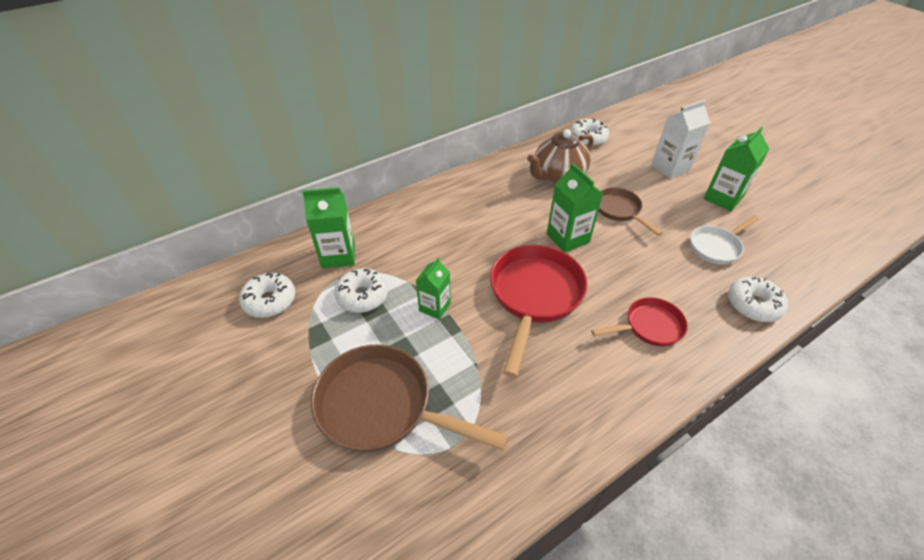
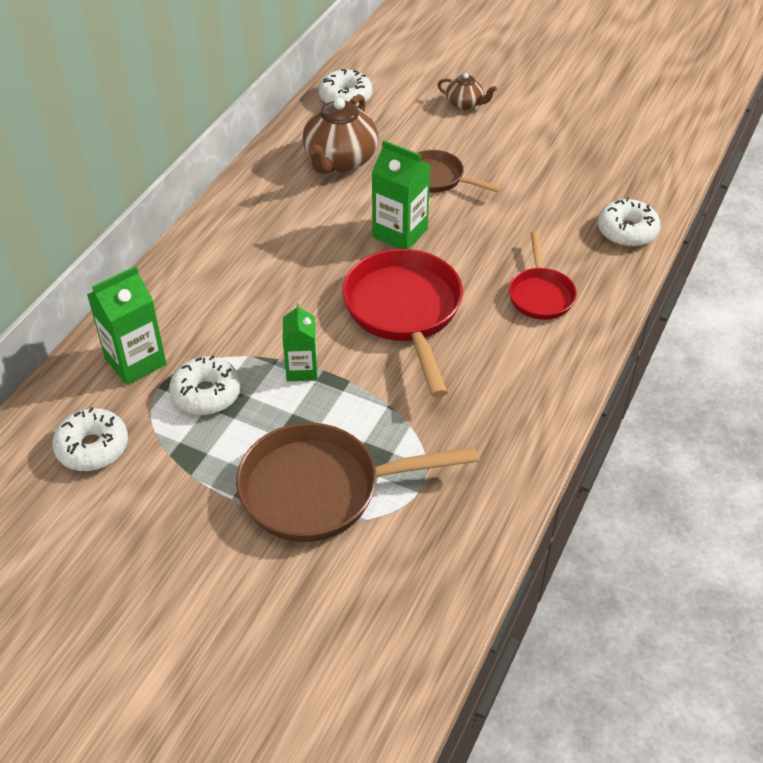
camera: 30 degrees left, 0 degrees up
(649, 326) = (540, 294): red pan -> red pan turned 135 degrees clockwise
(670, 168) = (465, 104): white carton -> brown teapot
(716, 247) = (562, 182): white pan -> none
(722, 198) = (541, 123): green carton -> none

